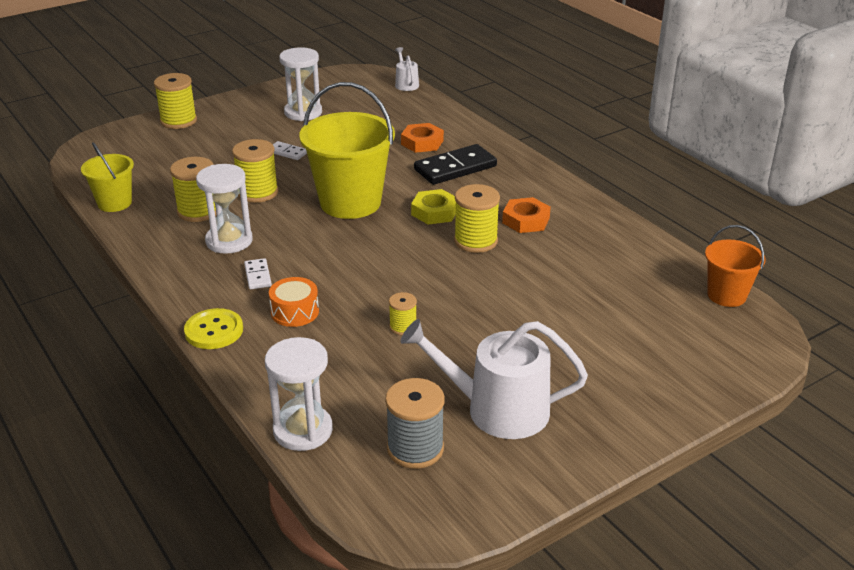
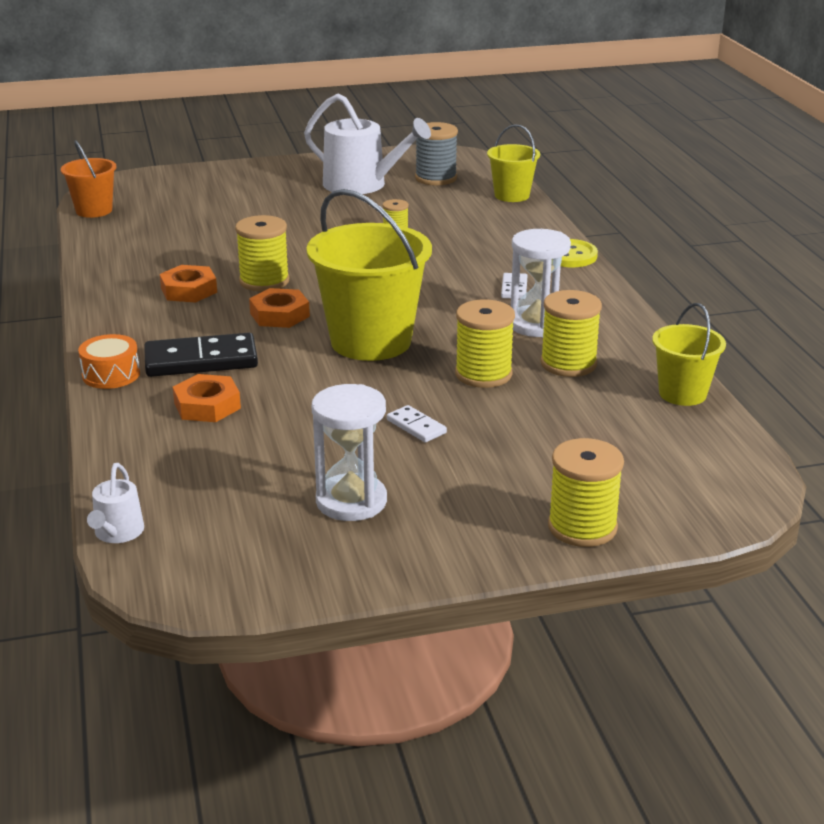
camera: 160 degrees left, 5 degrees down
(295, 312) = (488, 257): orange drum -> orange drum (111, 374)
(303, 430) = (512, 195): white hourglass -> yellow bucket
(434, 212) = (279, 315): yellow nut -> orange nut

